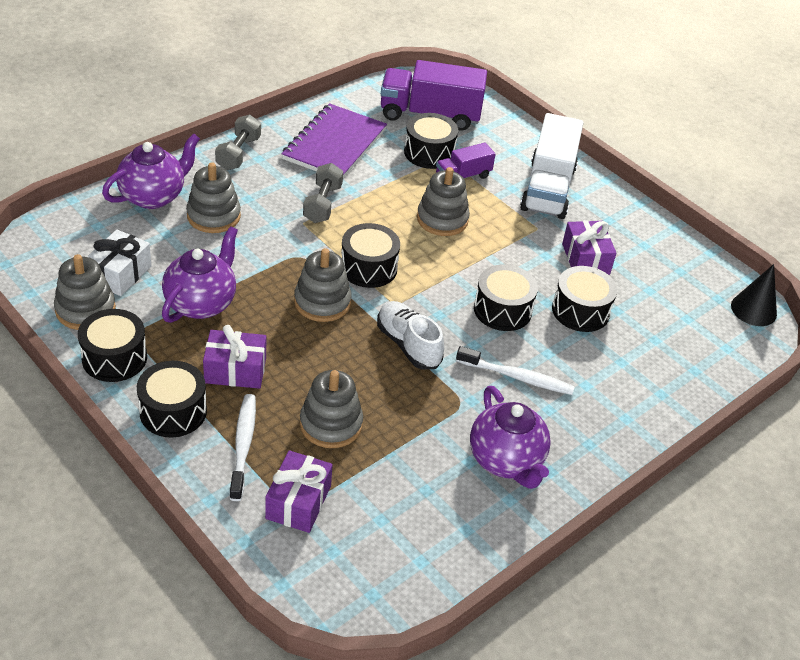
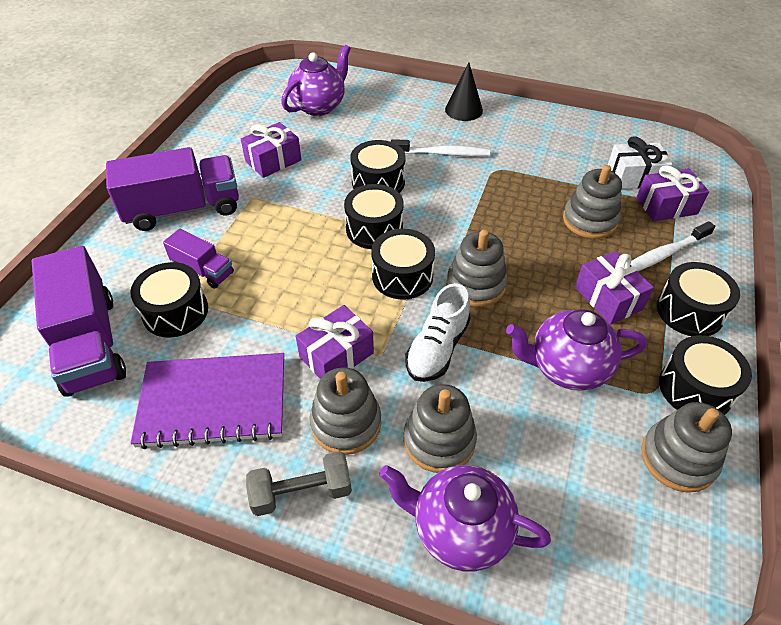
camera: 115 degrees left, 5 degrees up
(120, 274) = (605, 465): white gift -> white gift (634, 177)
(322, 204) = (336, 355): grey dumbbell -> purple gift
(408, 344) = (469, 215): white shoe -> white shoe (437, 348)
(442, 219) = (288, 257): grey stacking toy -> grey stacking toy (346, 423)
(506, 461) = (521, 135): purple teapot -> purple teapot (319, 106)
(517, 377) = (442, 154): white toothbrush -> white toothbrush turned 105 degrees clockwise
(548, 189) = (183, 209): white truck -> purple truck
(580, 311) = (340, 146): black drum -> black drum (374, 229)
(753, 309) = (265, 79): black cone -> black cone (463, 110)

